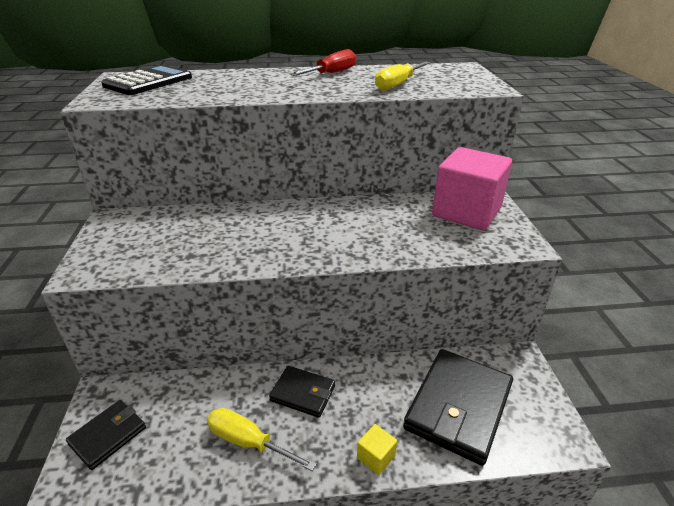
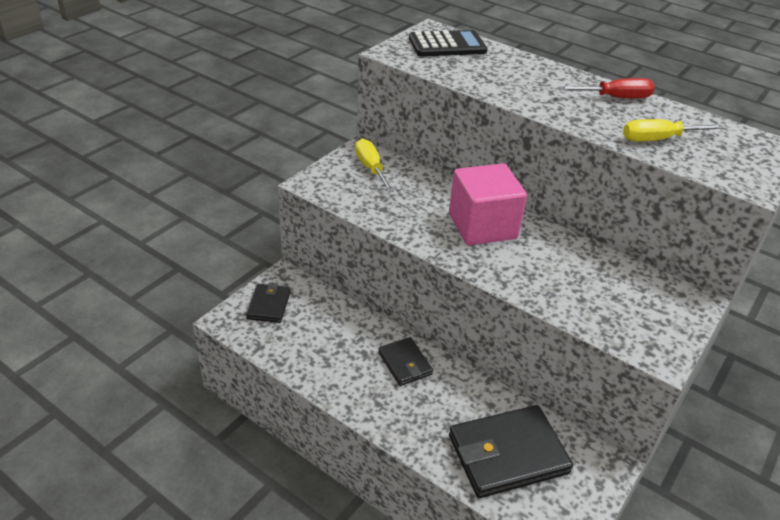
camera: 40 degrees right, 5 degrees up
(108, 436) = (268, 305): black wallet -> black wallet turned 75 degrees counterclockwise
(248, 442) = (341, 367): yellow screwdriver -> yellow screwdriver (371, 168)
(376, 457) = (410, 436): yellow cube -> none
(466, 212) = (651, 300): pink cube -> pink cube (482, 226)

